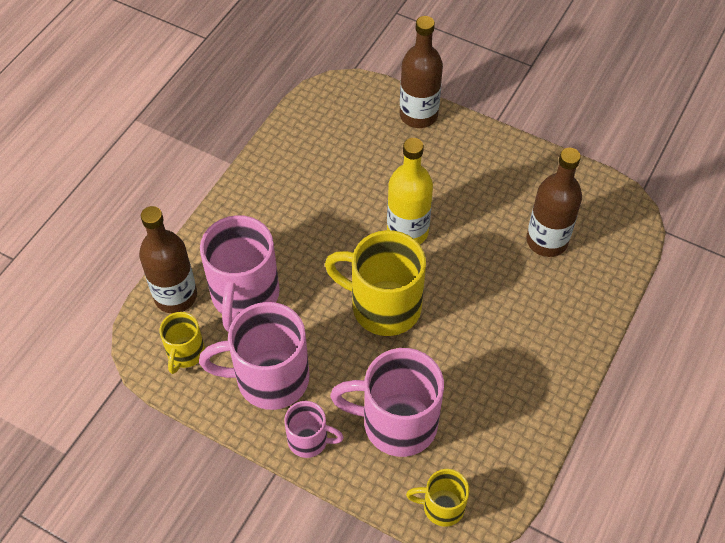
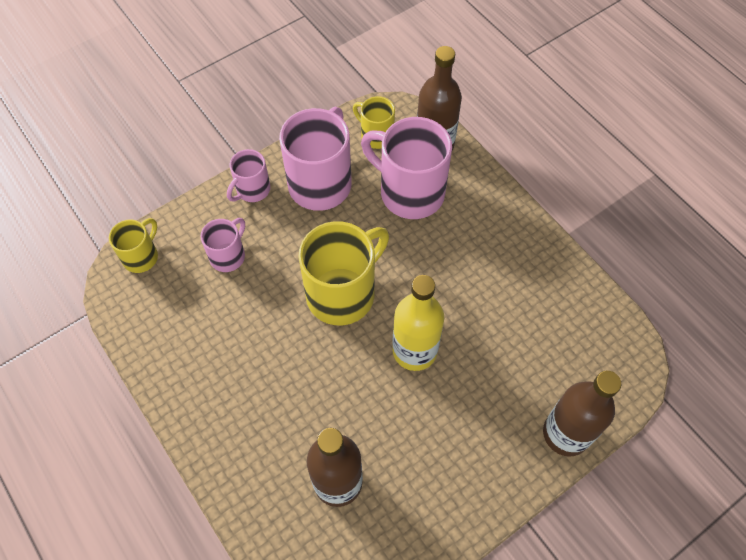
camera: 115 degrees right, 5 degrees up
(397, 423) = (228, 256): pink mug -> pink mug, size x0.53

